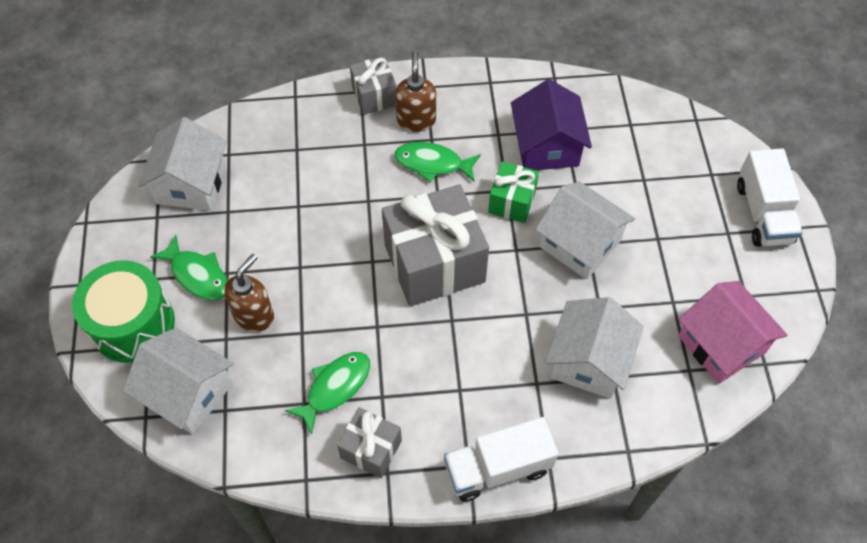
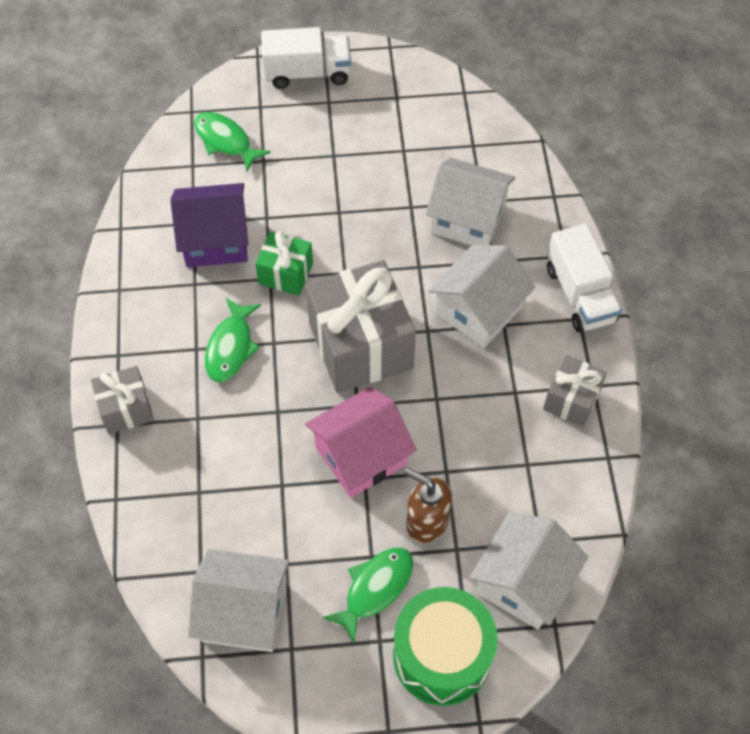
camera: 90 degrees left, 0 degrees up
(335, 387) = (508, 435): green fish -> green fish (225, 141)
(416, 120) = (167, 364): brown soap dispenser -> none
(580, 243) = (338, 218): white house -> white house (478, 310)
(721, 344) = (446, 119): pink house -> pink house (361, 455)

